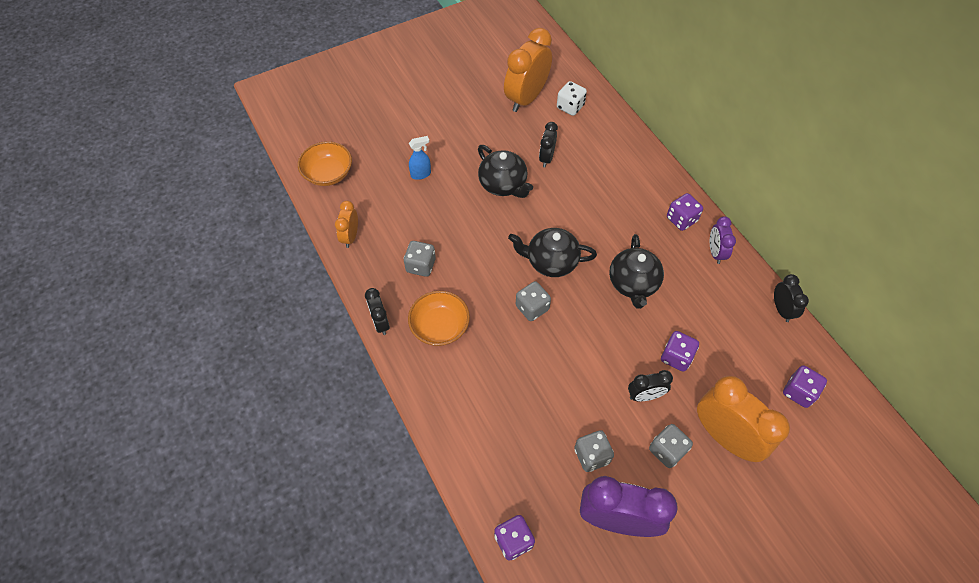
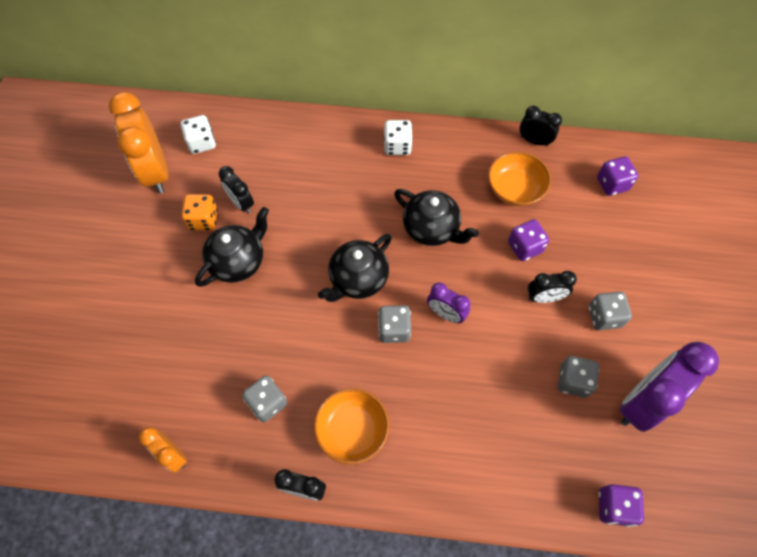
camera: 55 degrees left, 5 degrees up
(328, 174) = (68, 427): orange bowl -> orange bowl (515, 189)
(421, 174) = (157, 330): blue spray bottle -> none
(503, 185) = (238, 261): black teapot -> black teapot turned 45 degrees counterclockwise
(515, 146) = (203, 220): none -> orange dice
(644, 395) = (544, 297): black clock -> black clock turned 60 degrees clockwise
(681, 219) = (397, 146): purple dice -> white dice
(715, 252) = (448, 146): purple clock -> purple clock (445, 314)
(725, 436) = (618, 264): orange clock -> none

